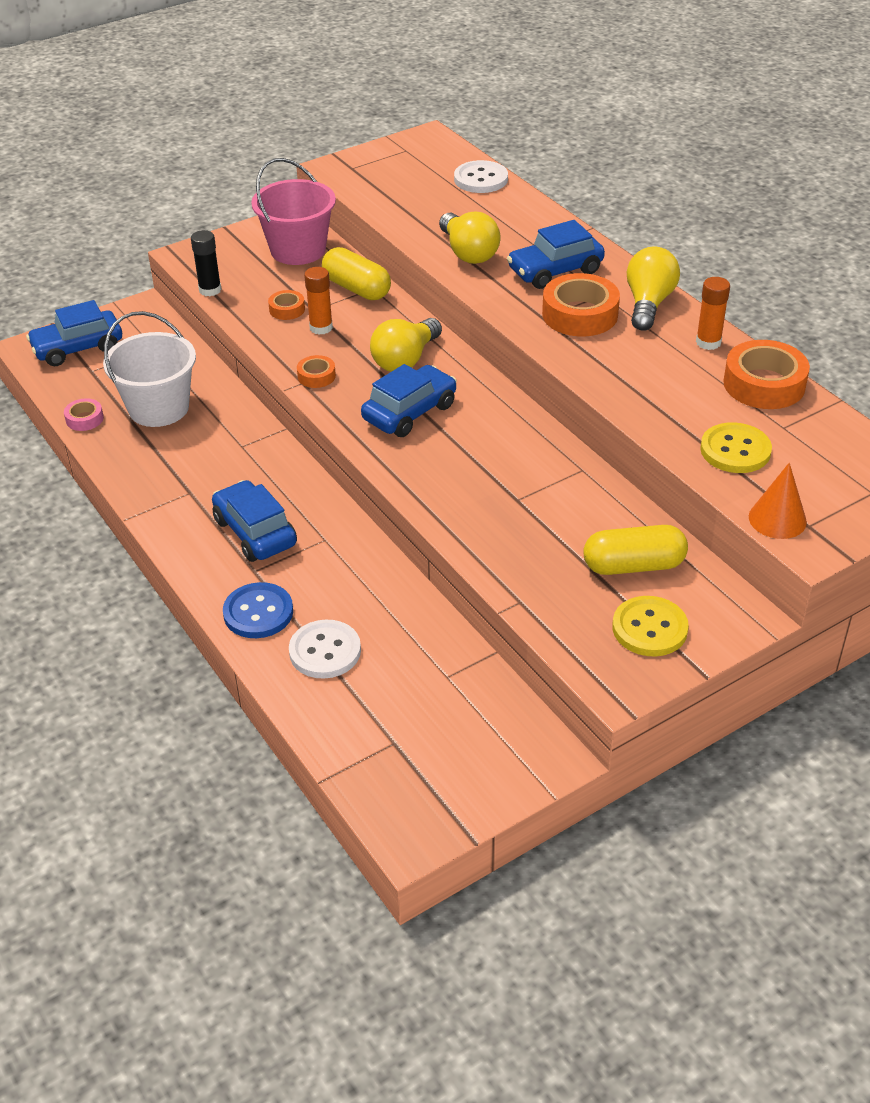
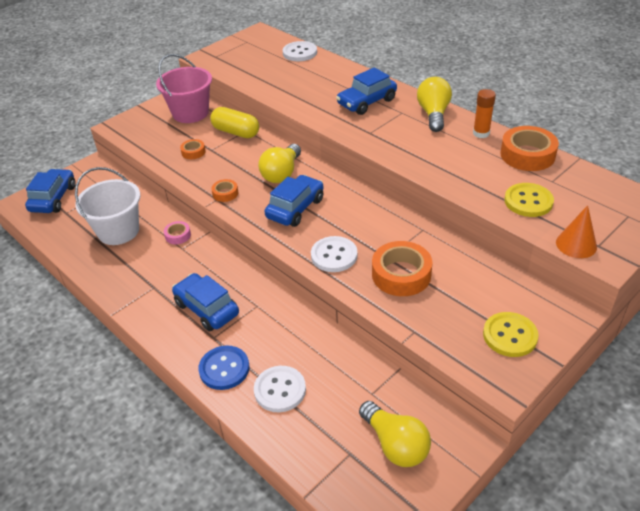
camera: 10 degrees left, 0 degrees up
(78, 348) = (53, 198): blue car -> blue car turned 135 degrees clockwise
(84, 419) = (68, 247): pink tape -> pink tape (178, 235)
(210, 290) = (138, 147): black glue stick -> none
(321, 327) = (219, 161): orange glue stick -> none
(443, 485) = (334, 255): none -> white button
(468, 253) = (307, 98): yellow light bulb -> yellow light bulb (395, 444)
(580, 314) = (392, 127): orange tape -> orange tape (401, 274)
(633, 566) = (481, 291): yellow capsule -> none

